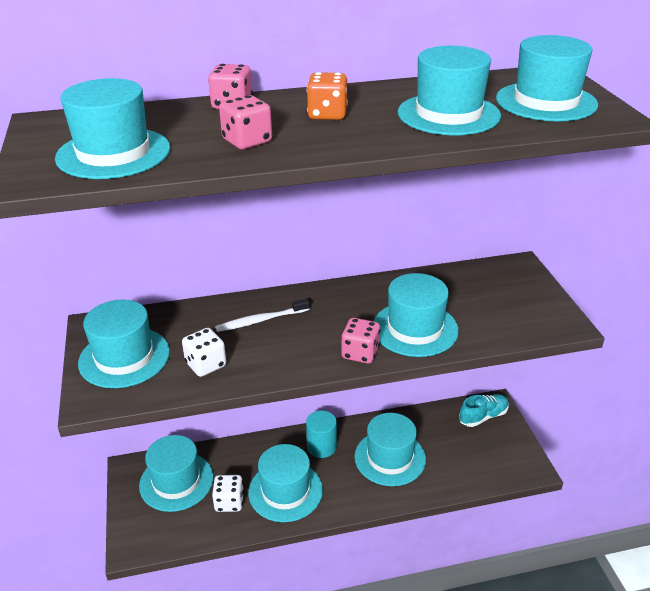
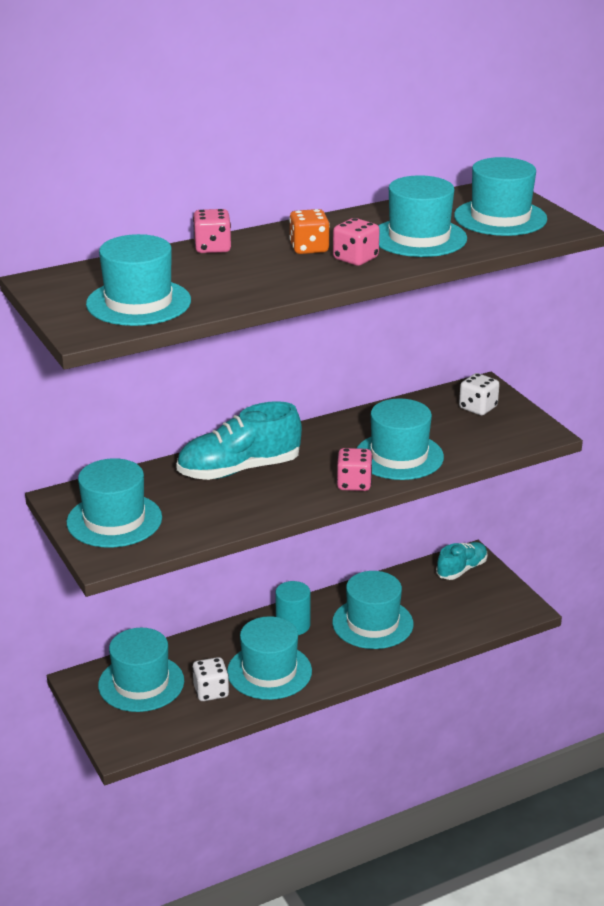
camera: 15 degrees left, 5 degrees down
(206, 365) = (203, 514): white dice -> white dice (478, 408)
(247, 141) = (252, 280): pink dice -> pink dice (355, 259)
(261, 320) = (239, 469): white toothbrush -> turquoise shoe

